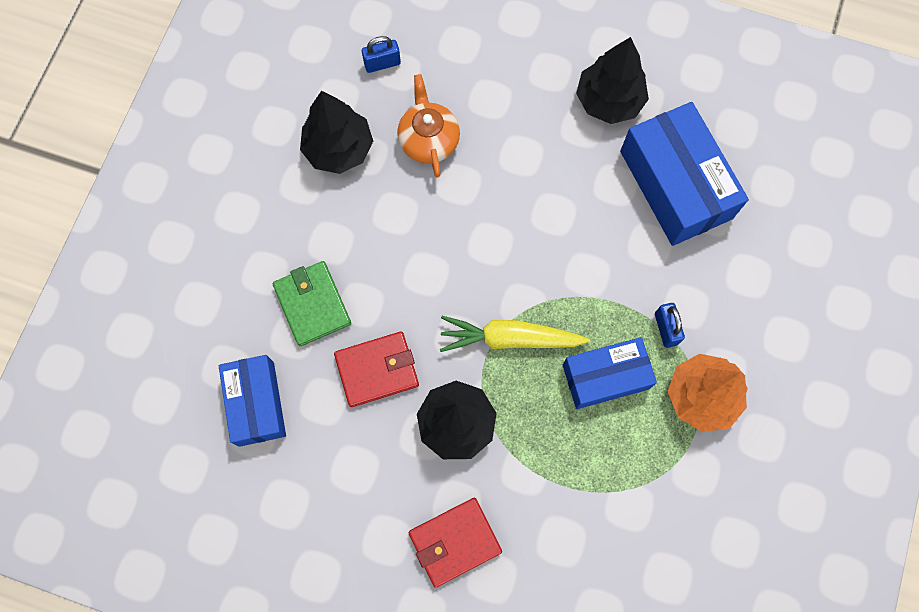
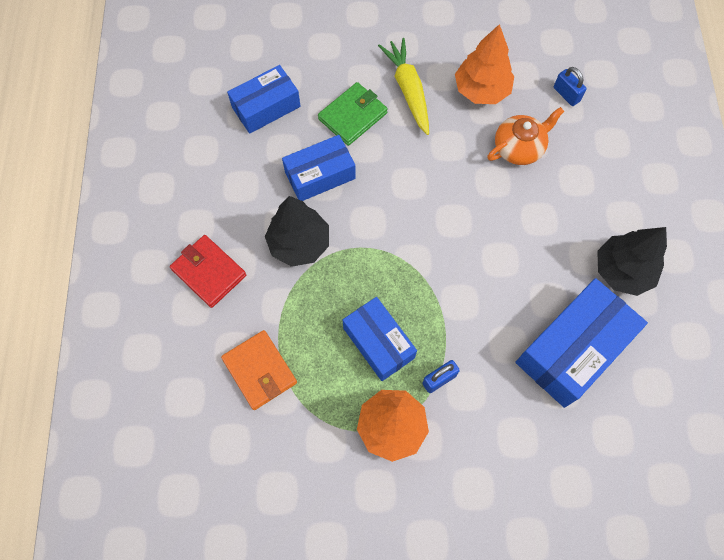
camera: 70 degrees right, 5 degrees down
(338, 149) = (481, 90): black tree -> orange tree
(377, 370) = (320, 175): red wallet -> blue box
(510, 338) = (381, 260): yellow carrot -> yellow carrot (408, 90)
(595, 518) = (260, 371): none -> orange wallet

